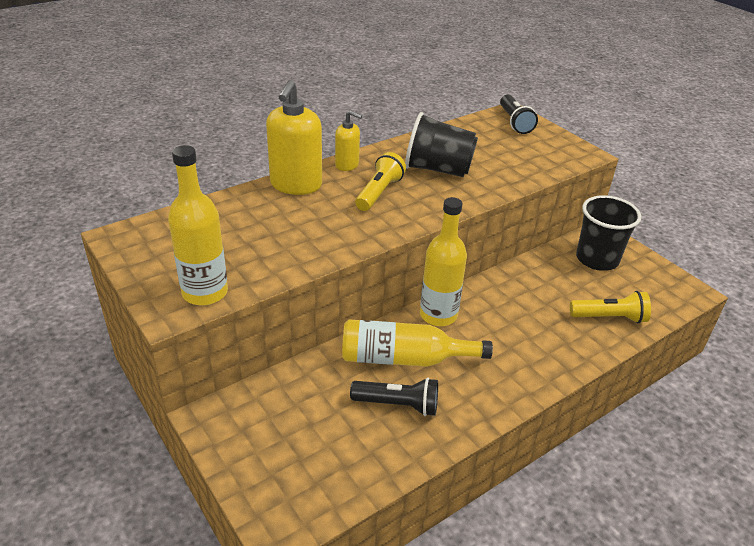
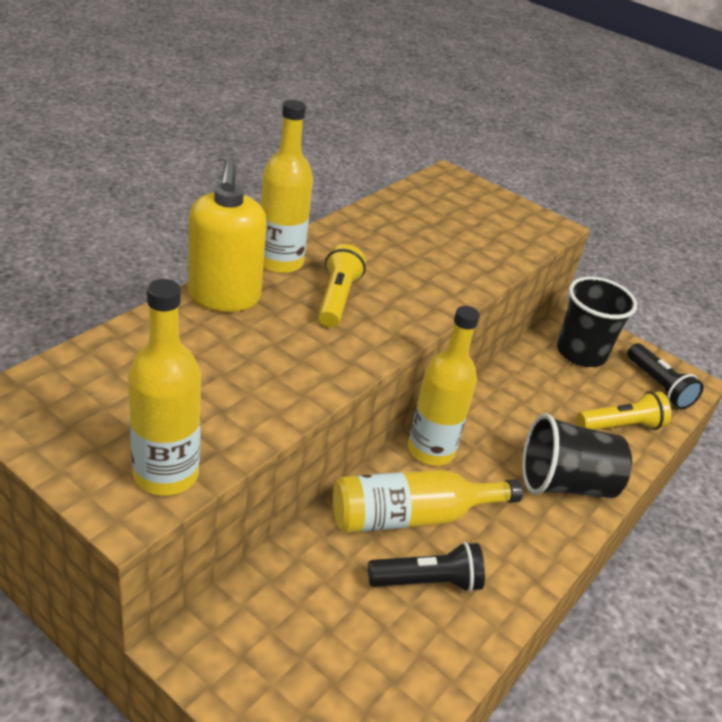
camera: 20 degrees left, 0 degrees up
(347, 165) = (280, 262): yellow soap dispenser -> yellow bottle
(438, 169) = (395, 260): black cup -> black cup (565, 484)
(514, 122) = (458, 189): black flashlight -> black flashlight (658, 386)

